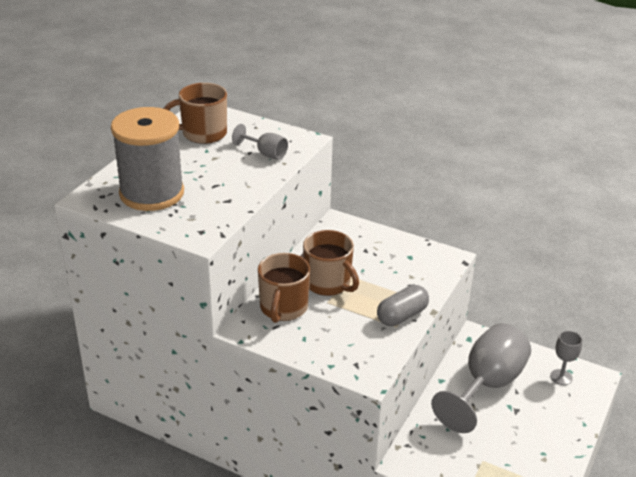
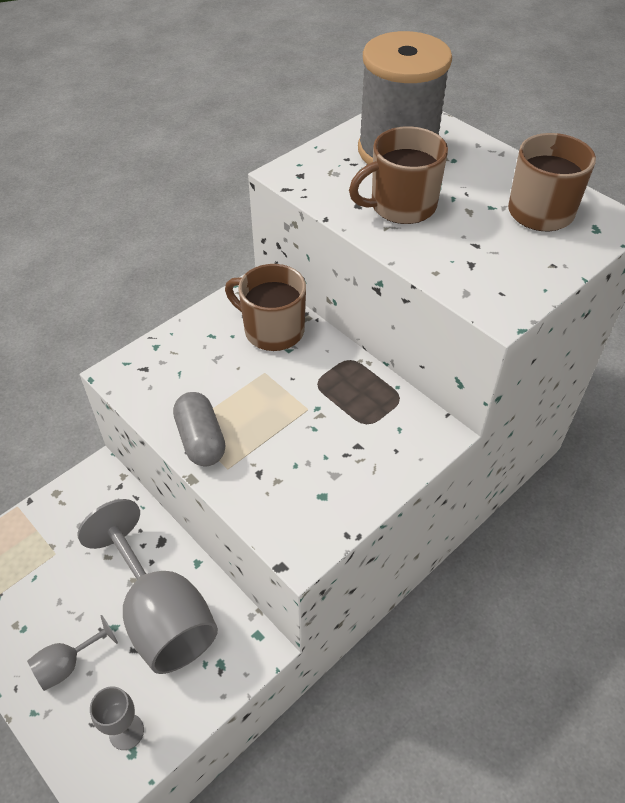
camera: 110 degrees right, 15 degrees up
(265, 153) = (467, 259): grey goblet -> grey goblet (67, 664)
(328, 283) = (300, 383): brown mug -> brown mug (401, 206)

